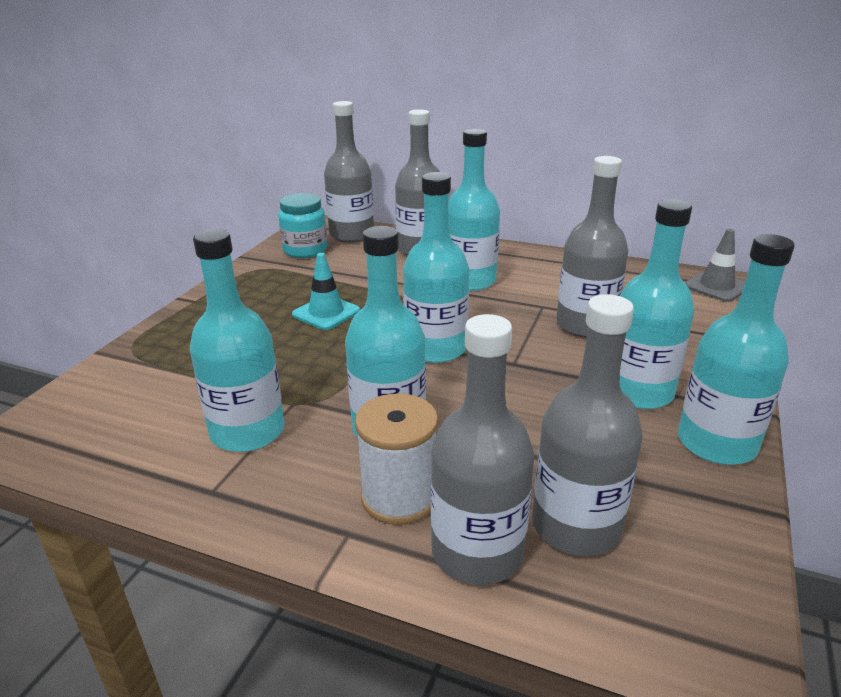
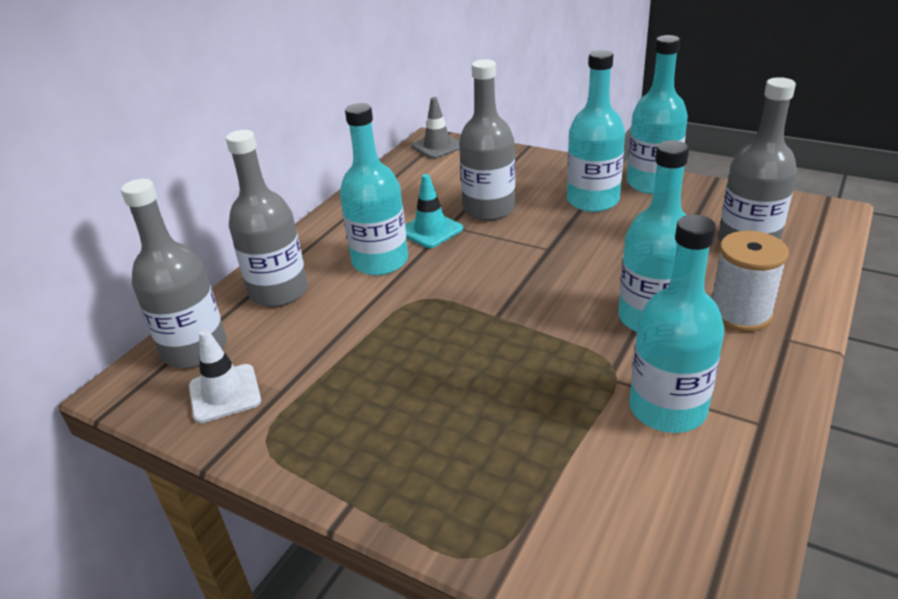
camera: 80 degrees left, 5 degrees up
(305, 250) = (225, 393): turquoise jar -> white traffic cone
(326, 313) = (426, 364): turquoise traffic cone -> turquoise traffic cone (430, 230)
(436, 348) = (519, 289): turquoise bottle -> none
(477, 552) = (785, 281): grey bottle -> none

